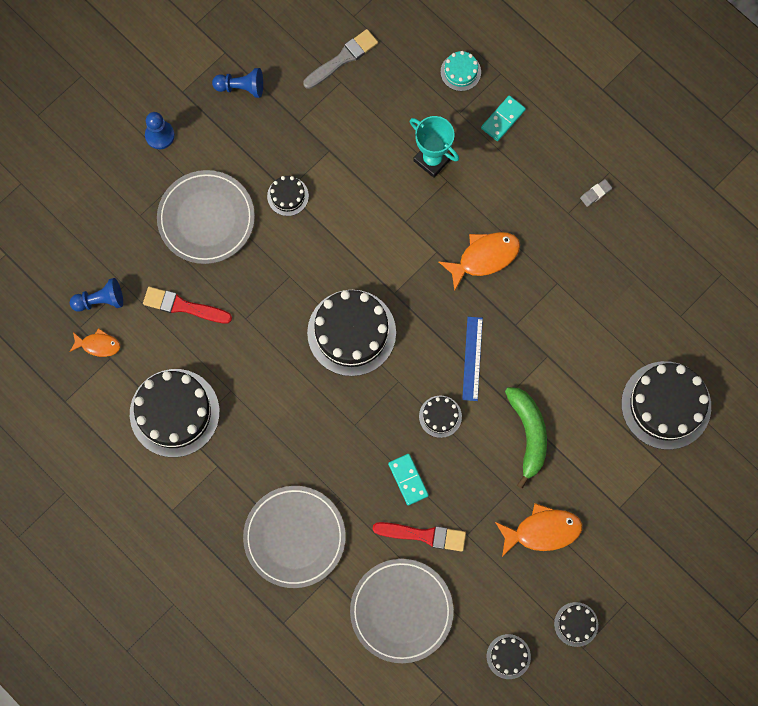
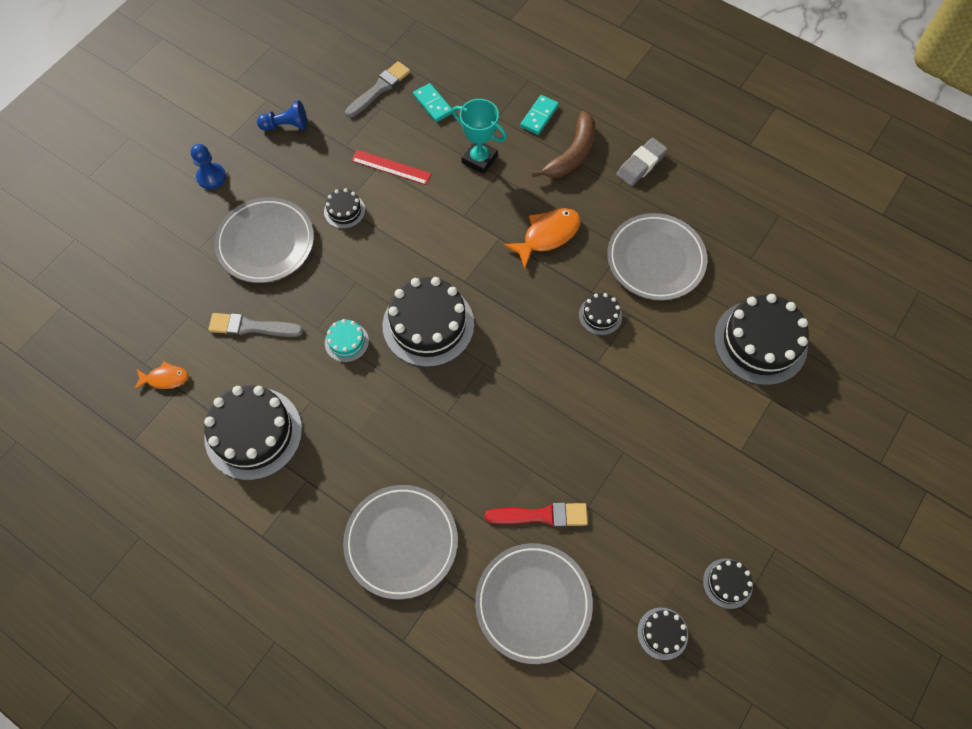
camera: 10 degrees left, 10 degrees down
(100, 300) = (164, 335): blue pawn -> none
(183, 306) = (251, 327): red brush -> grey brush
(341, 154) = (391, 167): none -> red ruler
(408, 479) = (513, 460): turquoise domino -> turquoise domino (433, 104)
(440, 416) = (534, 390): black cake -> black cake (600, 315)
(460, 72) = (491, 84): turquoise cake -> turquoise cake (346, 342)
(472, 358) = (555, 329): blue ruler -> none
(527, 169) = (572, 154): none -> brown banana
(528, 434) = (629, 393): green banana -> none
(542, 531) = (667, 489): orange fish -> none
(586, 301) = (655, 259): none -> grey plate
(595, 193) = (641, 165): grey eraser -> grey eraser, size x1.78

